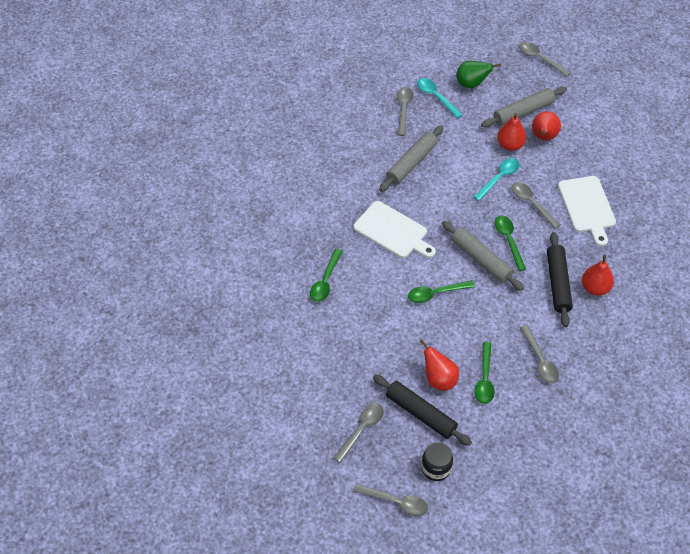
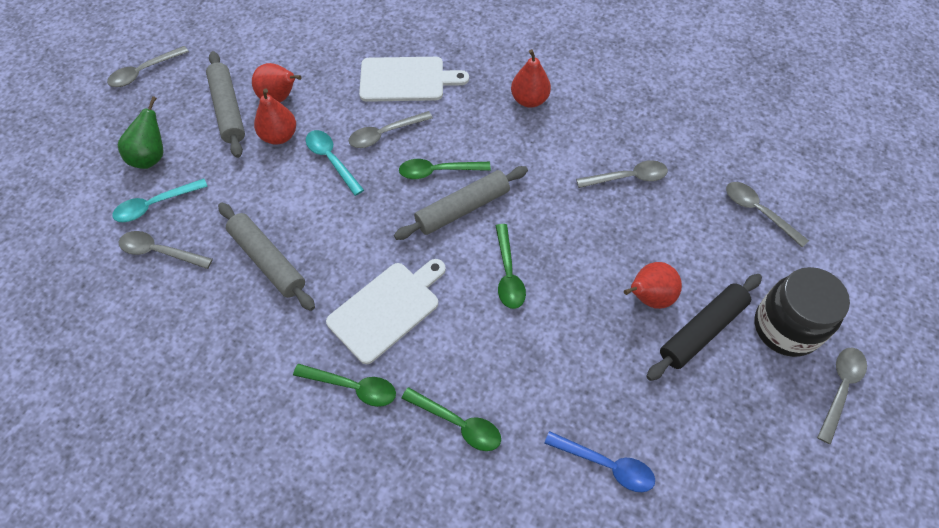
camera: 80 degrees left, 5 degrees up
(314, 362) = (606, 465): none -> blue spoon
(361, 429) = (726, 414): grey spoon -> grey spoon (758, 212)
(436, 468) = (785, 327): black jar -> black jar, size x1.64
(484, 379) = (651, 243): green spoon -> green spoon (353, 387)
(558, 283) = (515, 134): black rolling pin -> none

